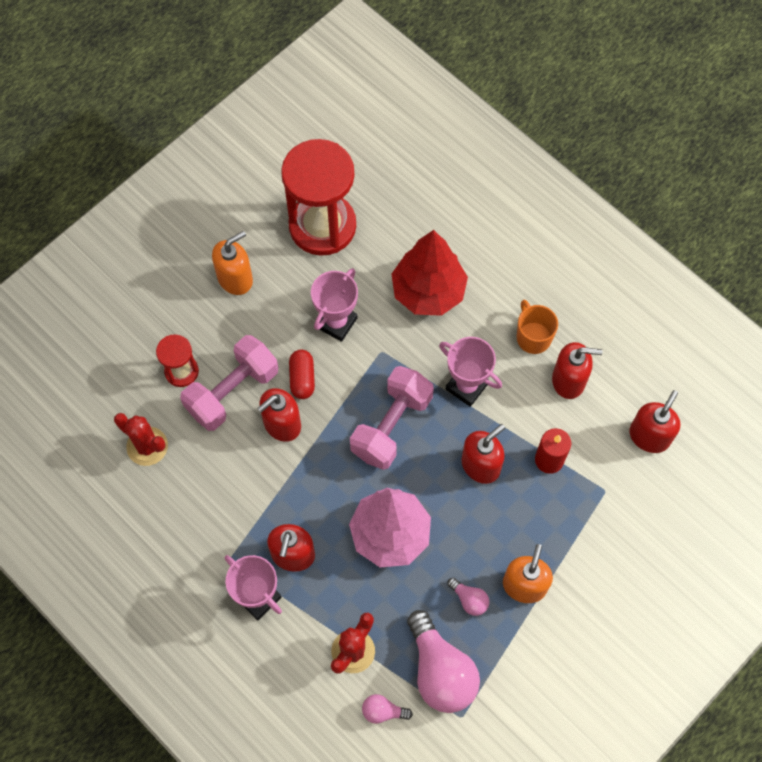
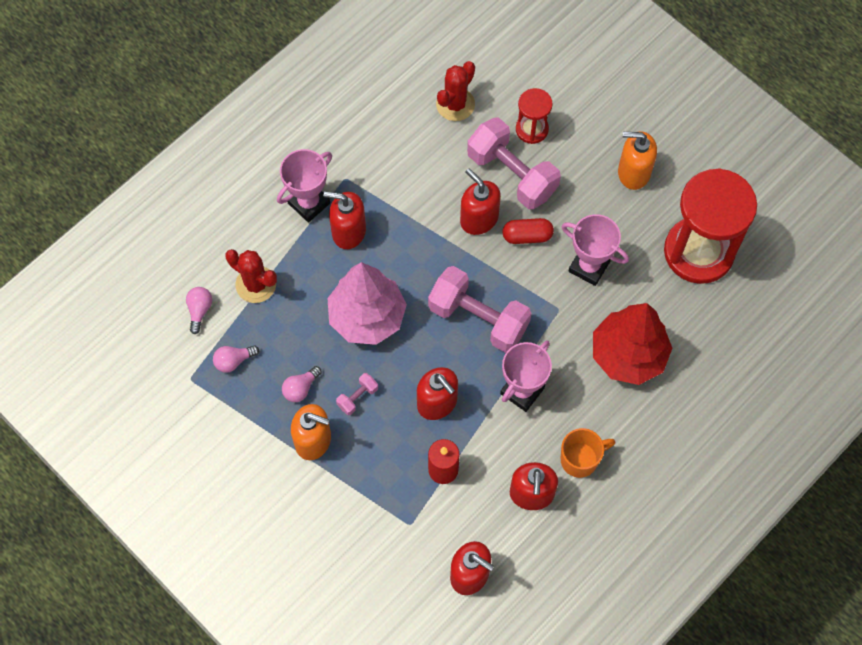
camera: 90 degrees right, 0 degrees up
(235, 278) = (633, 172): orange soap dispenser -> orange soap dispenser turned 135 degrees clockwise
(440, 671) = (233, 361): pink light bulb -> pink light bulb, size x0.46
(477, 542) = (357, 397): none -> pink dumbbell

